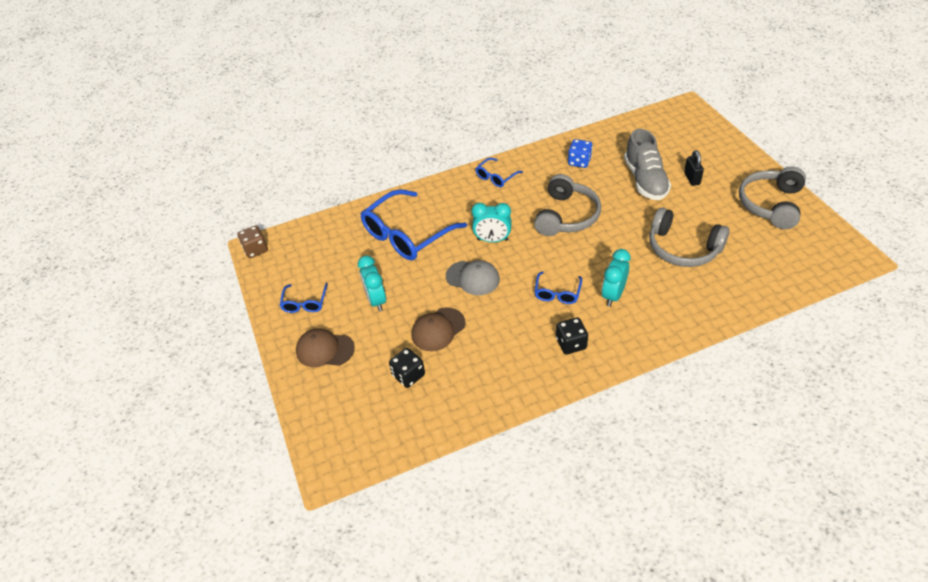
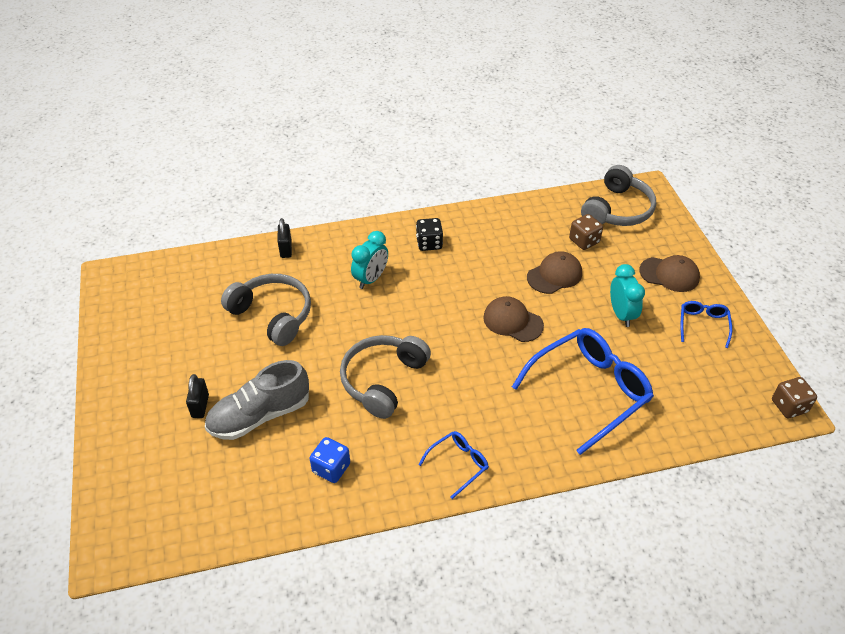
camera: 175 degrees left, 0 degrees up
(408, 375) = (584, 241): black dice -> brown dice
(473, 278) = (513, 321): grey cap -> brown cap
(492, 240) = (482, 364): turquoise clock -> none
(557, 293) = (426, 290): blue glasses -> none
(645, 180) = (260, 415): grey shoe -> grey shoe turned 120 degrees counterclockwise
(713, 312) = (286, 249): none -> black padlock
(771, 204) = (138, 350): grey headphones -> grey headphones (617, 209)

